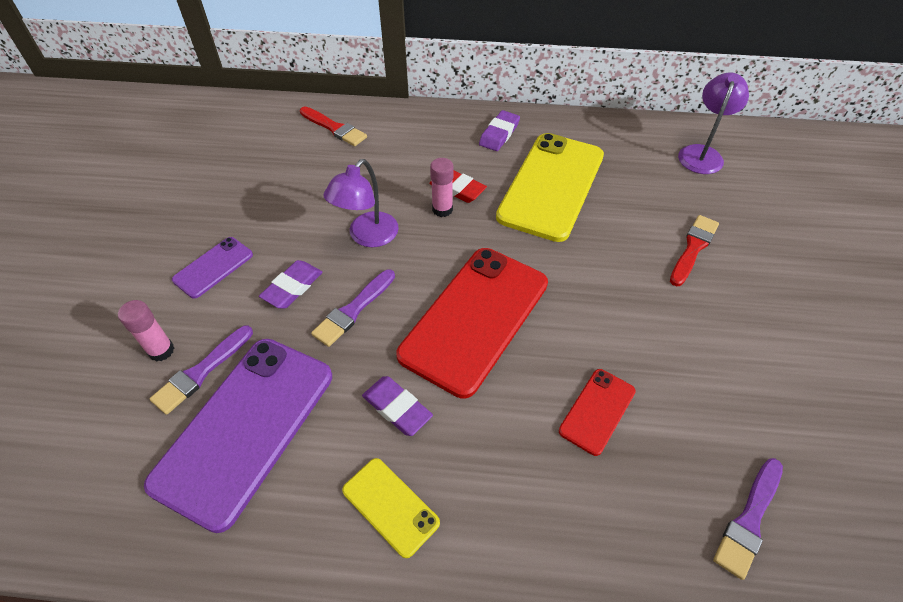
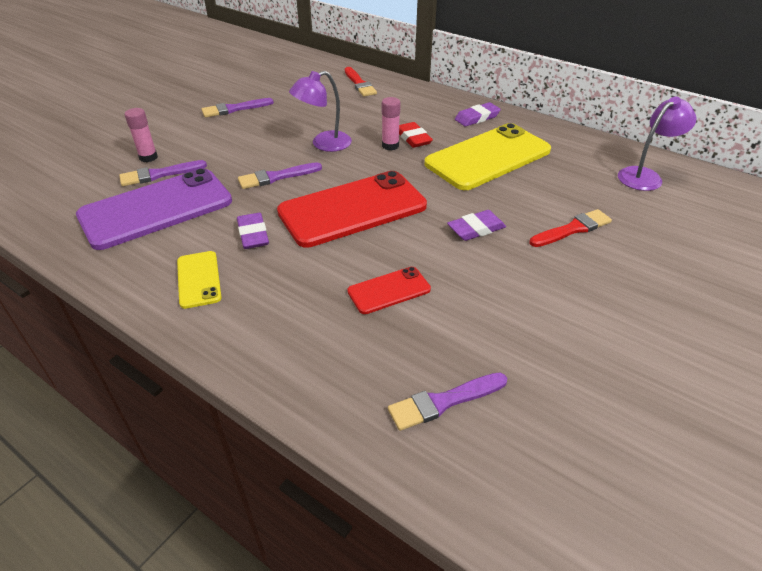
camera: 30 degrees right, 10 degrees down
(211, 224) = (234, 109): none -> purple brush
(213, 267) = (215, 129): purple phone -> none
(292, 287) = (251, 153): purple eraser -> purple eraser (476, 229)

